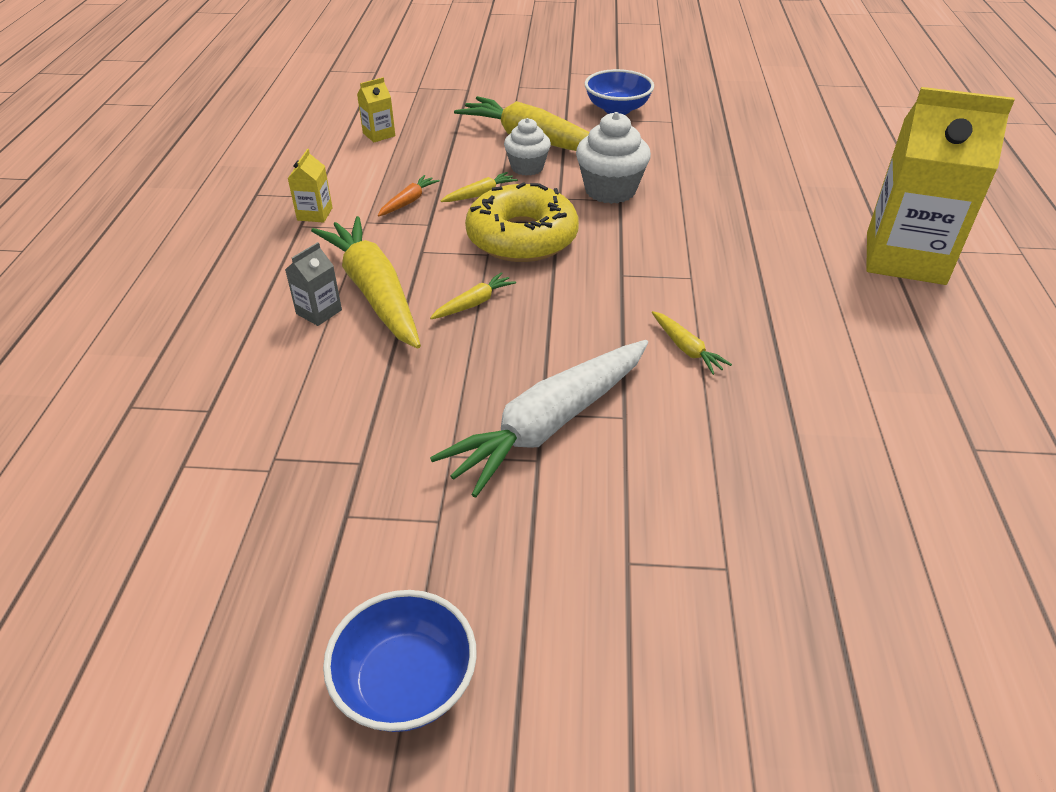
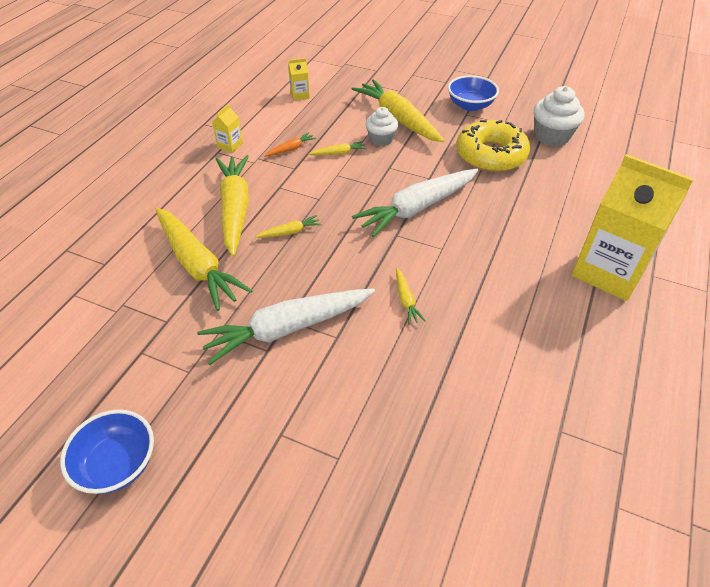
camera: 20 degrees right, 5 degrees up
(319, 312) = (196, 215): grey carton -> none
(362, 376) = (197, 265): none -> yellow carrot
(522, 237) = (347, 192): yellow donut -> yellow donut (491, 155)
(610, 190) = (426, 169): white cupcake -> white cupcake (551, 136)
(628, 238) = (417, 208): none -> white carrot

